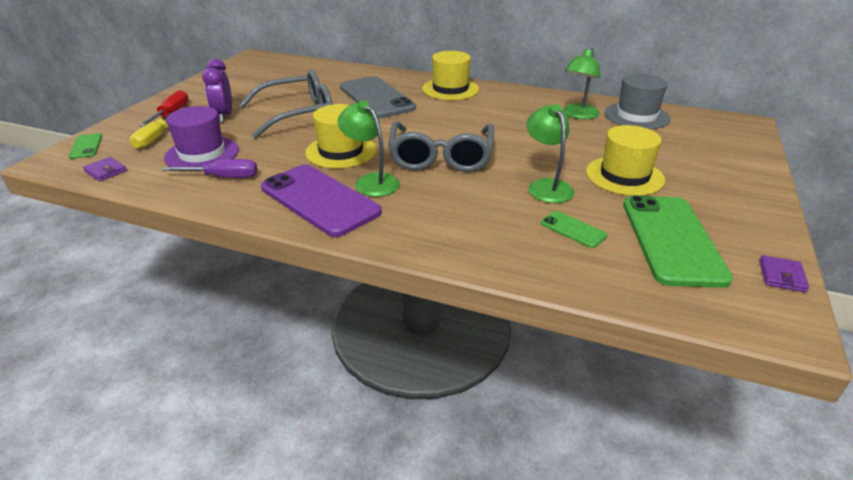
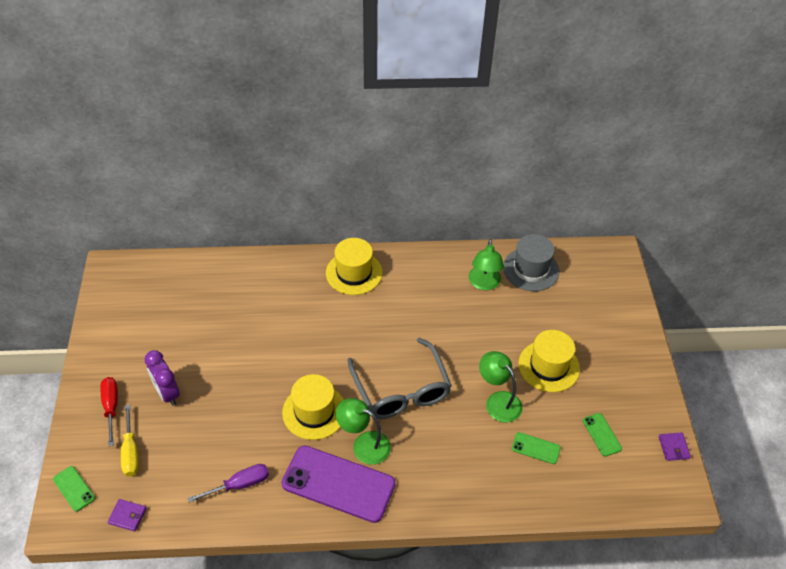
camera: 25 degrees left, 15 degrees up
(202, 154) = (194, 459): purple hat -> none
(297, 114) = (237, 366): grey glasses -> none
(376, 98) = (293, 312): grey phone -> none
(672, 240) = (602, 434): green phone -> green phone, size x0.45

